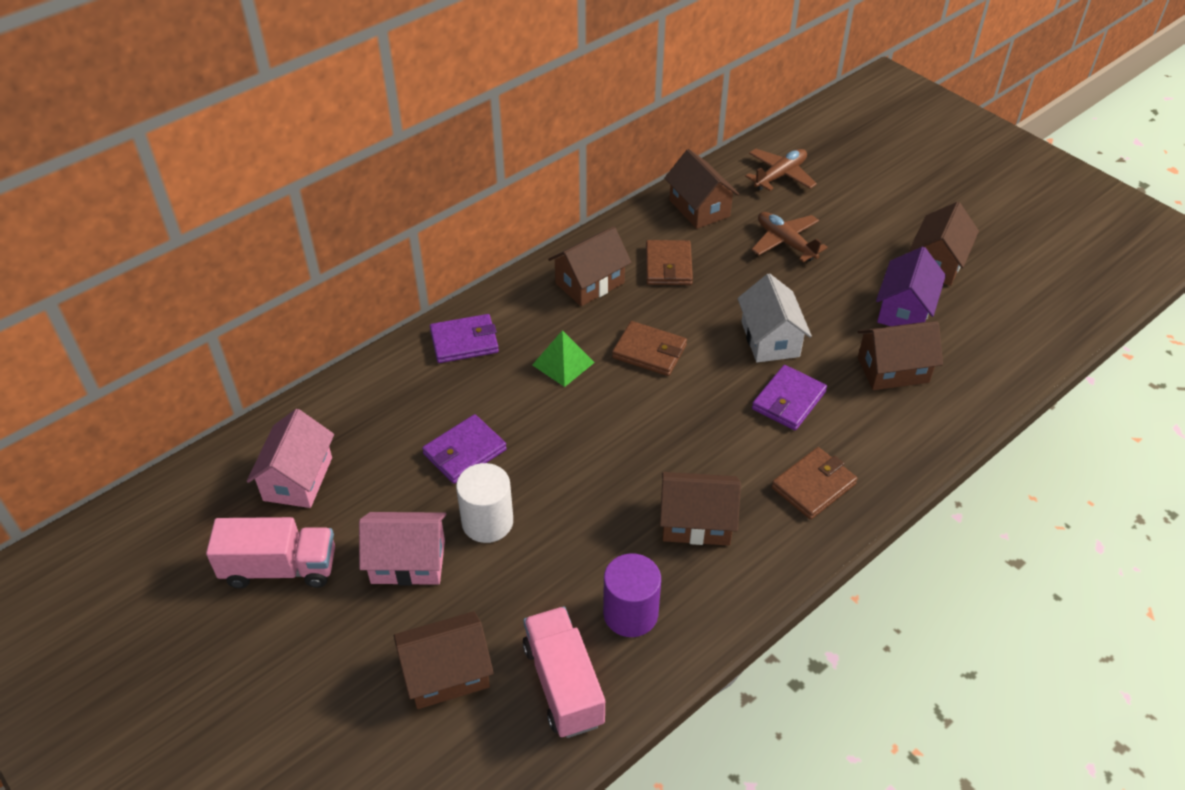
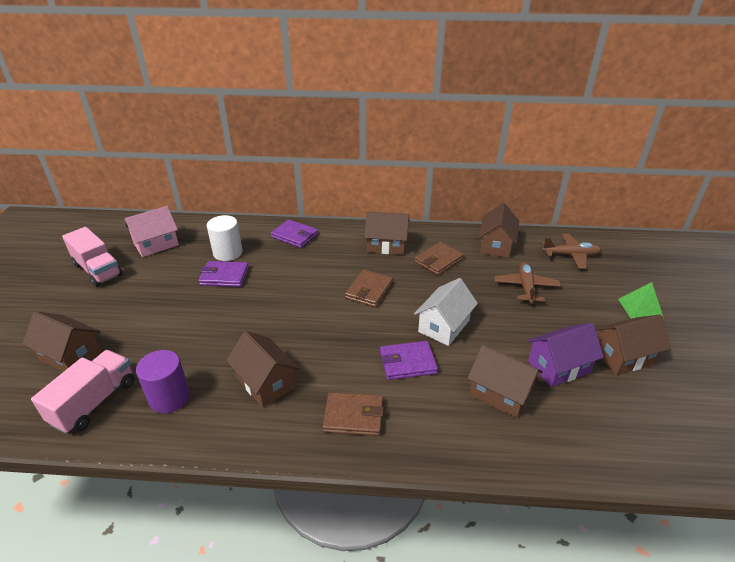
camera: 45 degrees right, 10 degrees down
(408, 562) = (135, 301): pink house -> none
(487, 522) = (186, 309): white cylinder -> white cylinder (228, 253)
(563, 363) = (321, 270): green pyramid -> green pyramid (640, 308)
(649, 351) = (369, 290): brown wallet -> brown wallet turned 45 degrees clockwise

